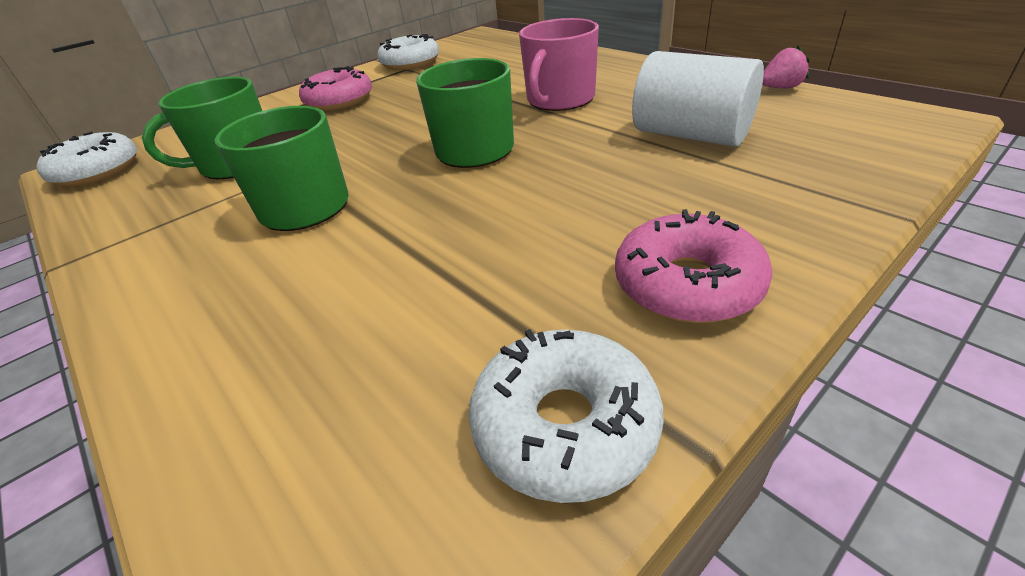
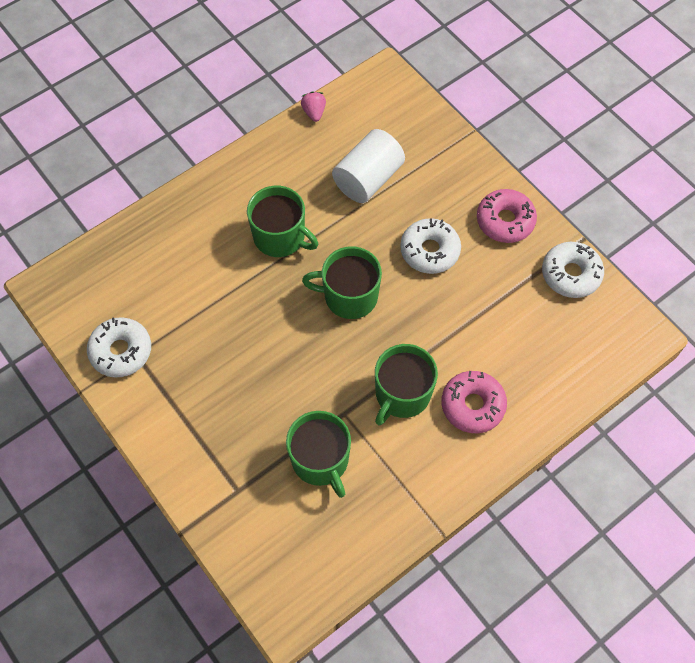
camera: 90 degrees left, 25 degrees up
(97, 171) = (298, 581): white donut -> white donut (429, 251)
(339, 101) = (208, 405): pink donut -> pink donut (472, 405)
(560, 99) = (280, 237): pink mug -> green mug

